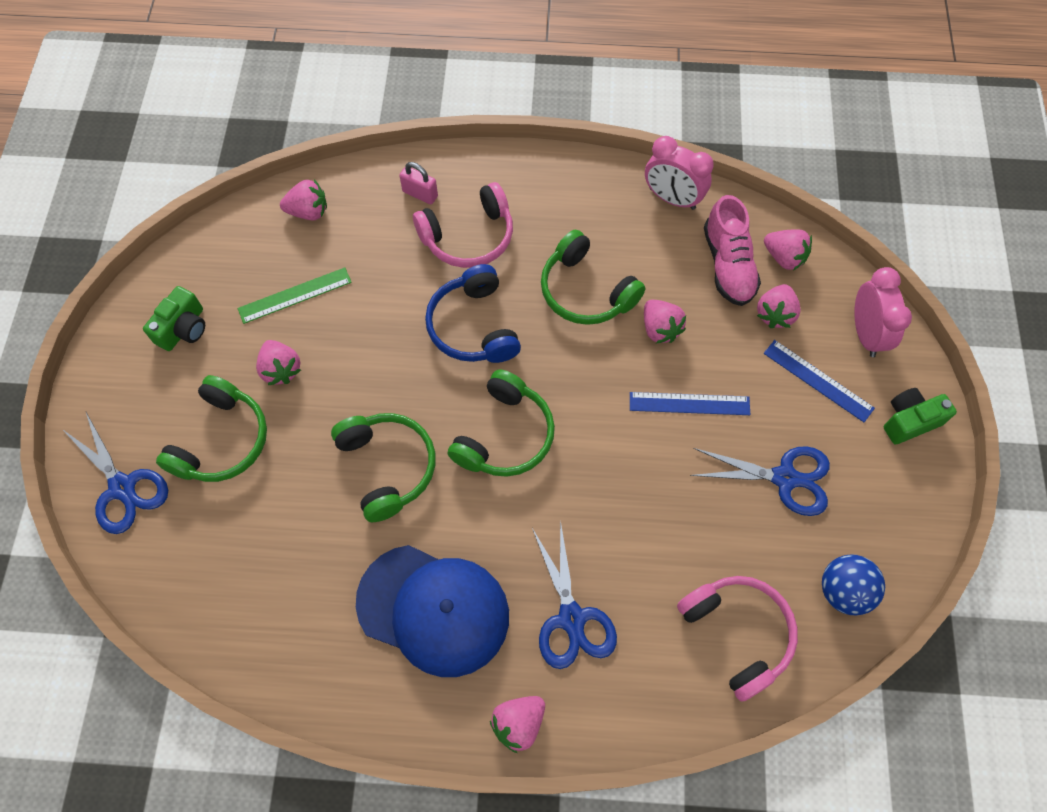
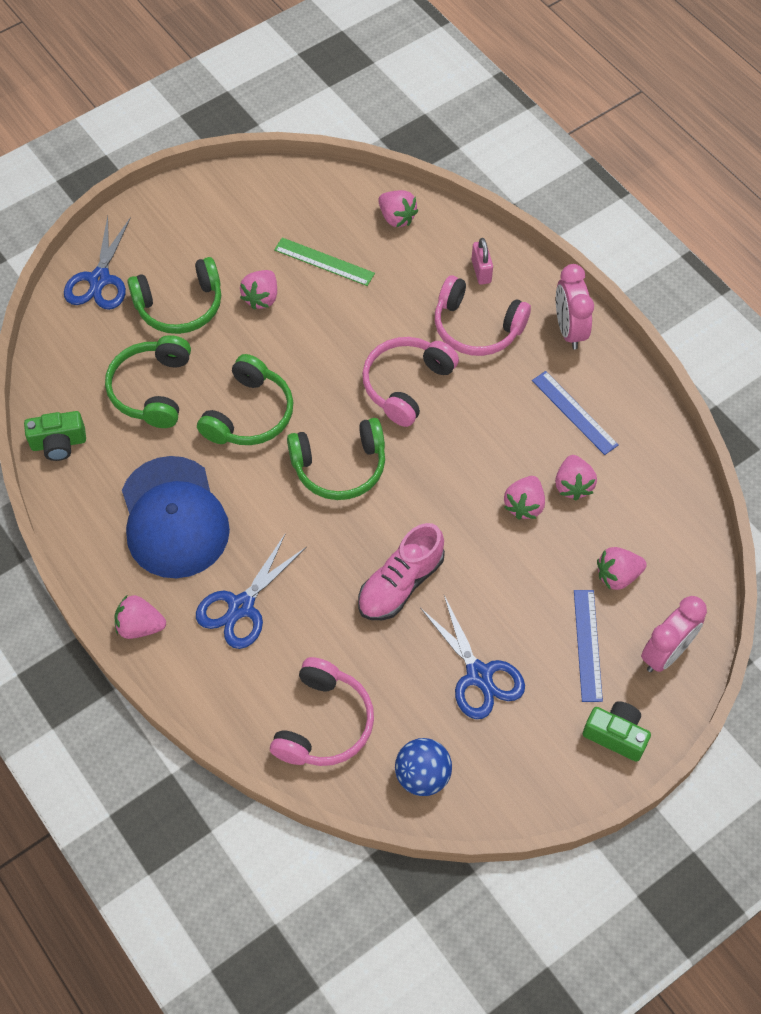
camera: 50 degrees right, 5 degrees down
(183, 328) = (237, 220): green camera -> green camera (58, 443)
(473, 326) = (406, 385): blue headphones -> pink headphones
(586, 291) = (507, 434): green headphones -> green headphones (152, 389)
(672, 199) = (650, 434): pink clock -> pink clock (569, 330)
(689, 404) = (479, 568): blue ruler -> blue ruler (574, 412)
(728, 265) = (629, 513): pink shoe -> pink shoe (400, 584)
(784, 257) = (677, 548): pink strawberry -> pink strawberry (573, 485)

